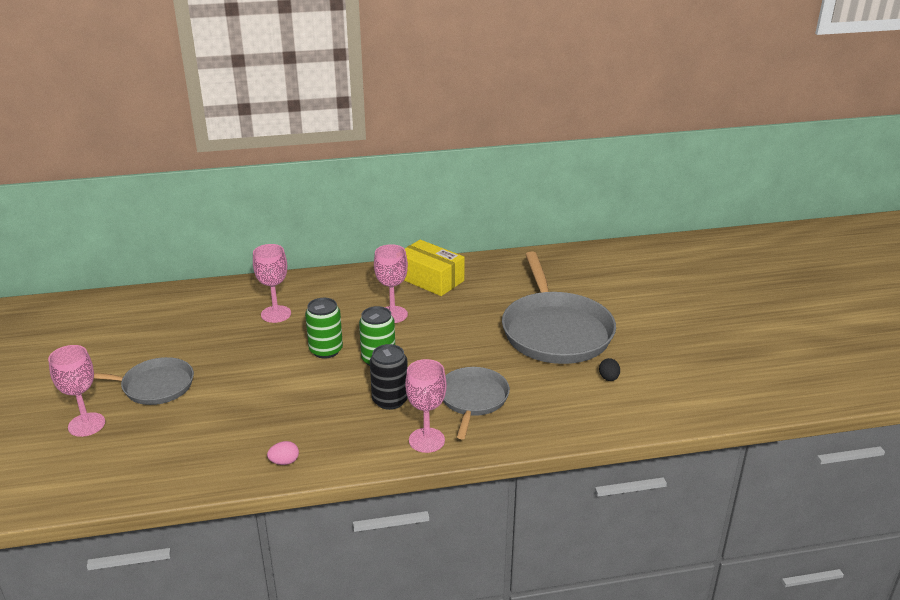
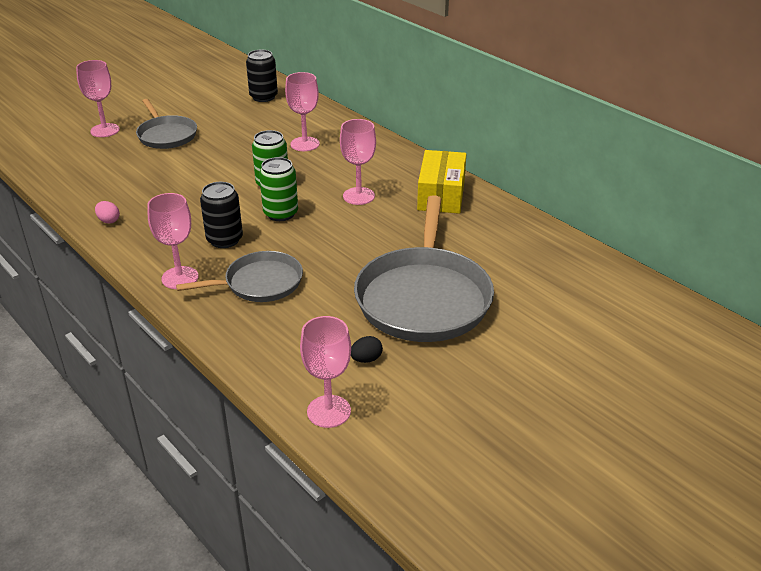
camera: 60 degrees right, 5 degrees up
(155, 309) = (263, 97): none -> black can
(555, 331) = (423, 297): grey pan -> grey pan turned 45 degrees counterclockwise
(655, 412) = (329, 411): none -> pink goblet

